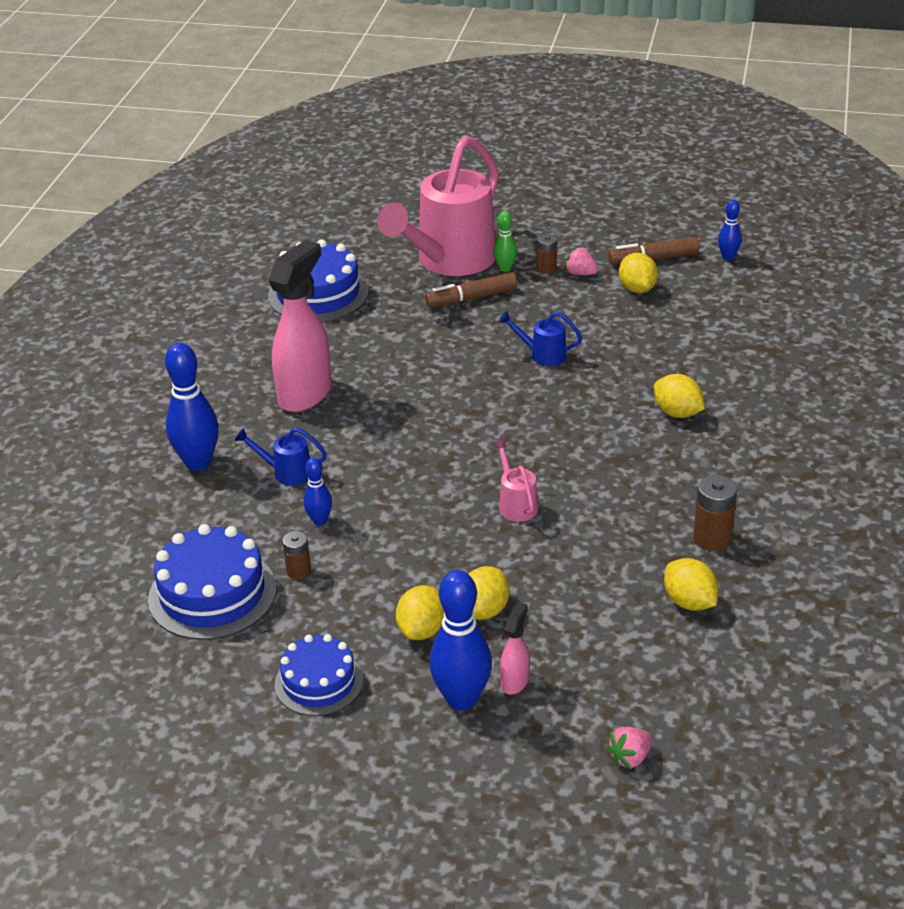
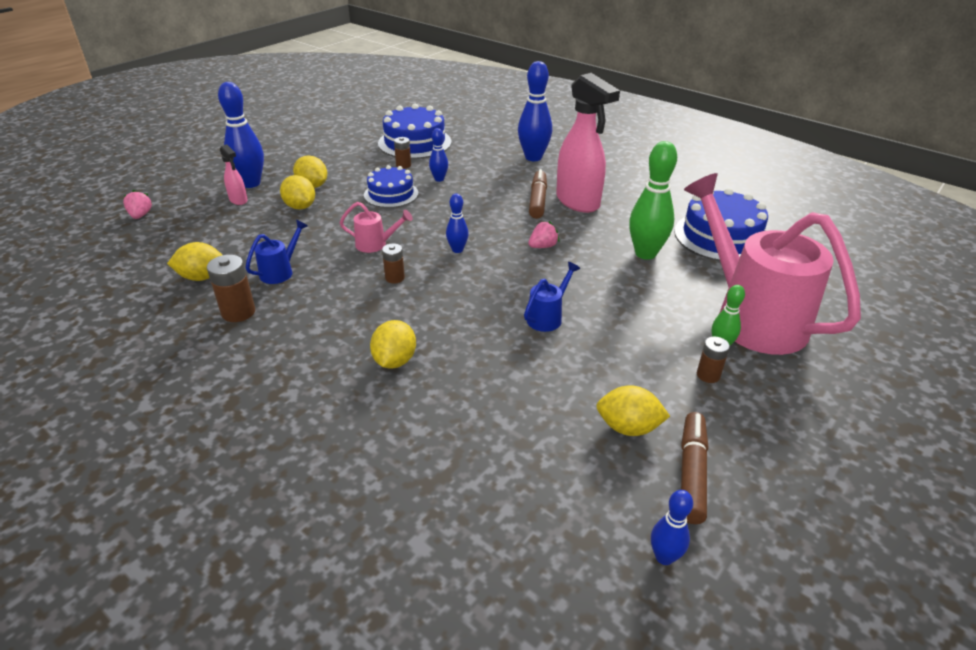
camera: 115 degrees right, 0 degrees up
(287, 473) = (496, 179): blue watering can -> blue watering can (280, 272)
(319, 682) = (317, 154): blue cake -> blue cake (391, 194)
(388, 328) = (645, 253): none -> green bowling pin
(471, 298) = (671, 308): brown marker -> brown marker (537, 200)
(477, 443) = (457, 250): none -> blue bowling pin
(564, 463) = (395, 278): none -> brown battery
(580, 273) = (685, 396): pink strawberry -> pink strawberry (543, 246)
(677, 413) = (394, 361): yellow lemon -> yellow lemon turned 60 degrees counterclockwise

